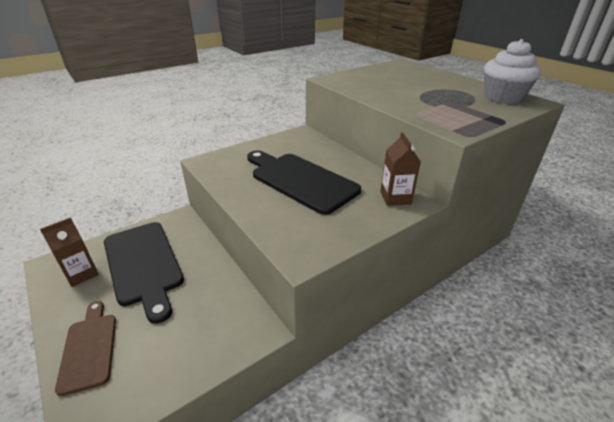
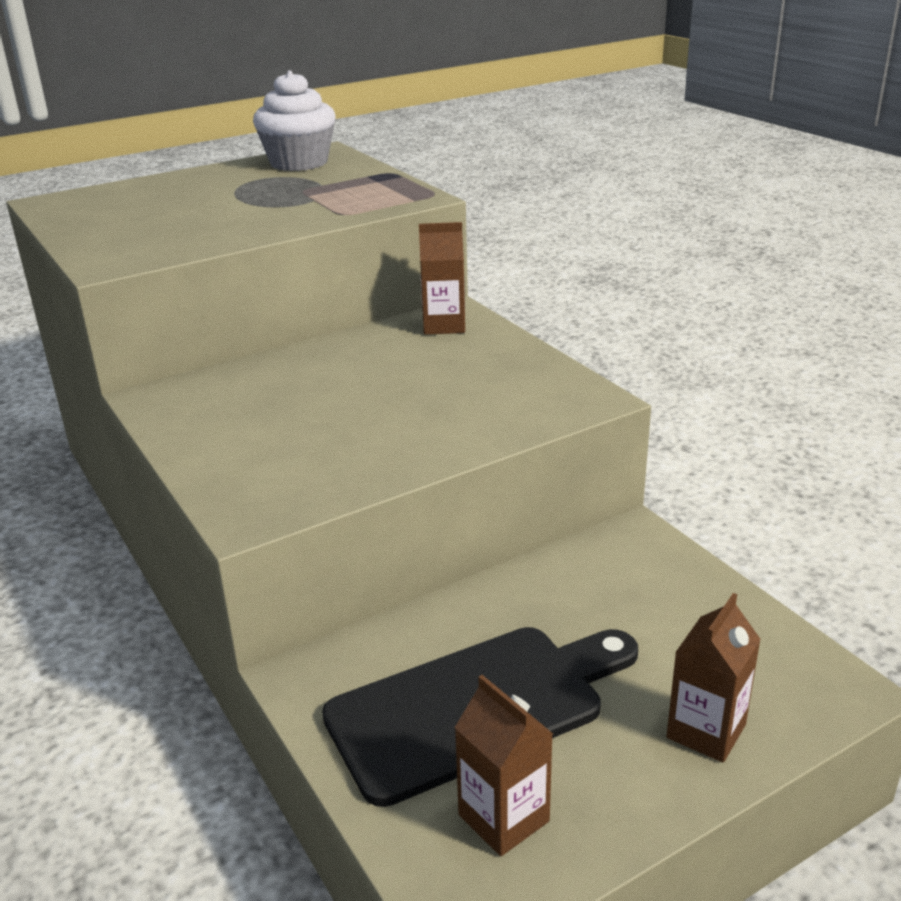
camera: 85 degrees left, 5 degrees down
(89, 348) = (706, 731): brown cutting board -> brown carton
(300, 180) = (370, 399): black cutting board -> none

